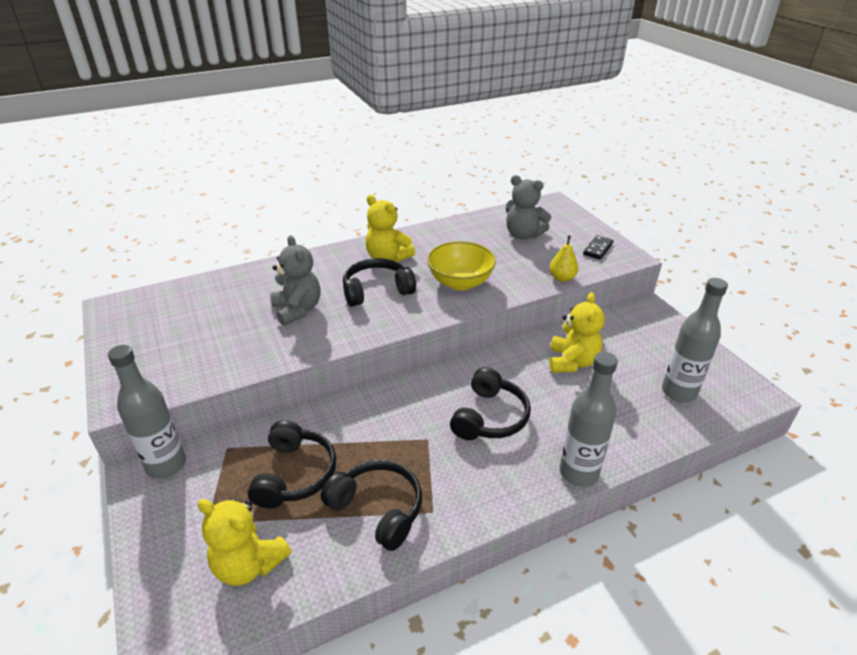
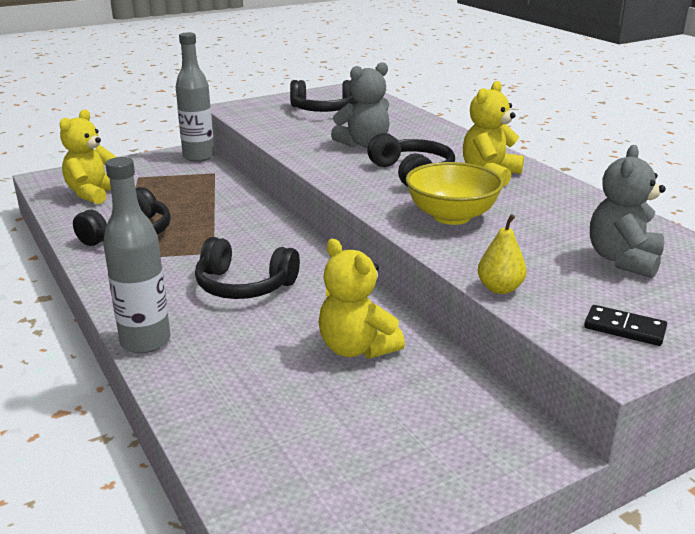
camera: 85 degrees right, 10 degrees down
(295, 474) = (179, 199): black headphones -> black headphones (324, 110)
(572, 362) = (356, 348): yellow teddy bear -> yellow teddy bear turned 45 degrees clockwise
(678, 392) = (294, 450): grey bottle -> none

